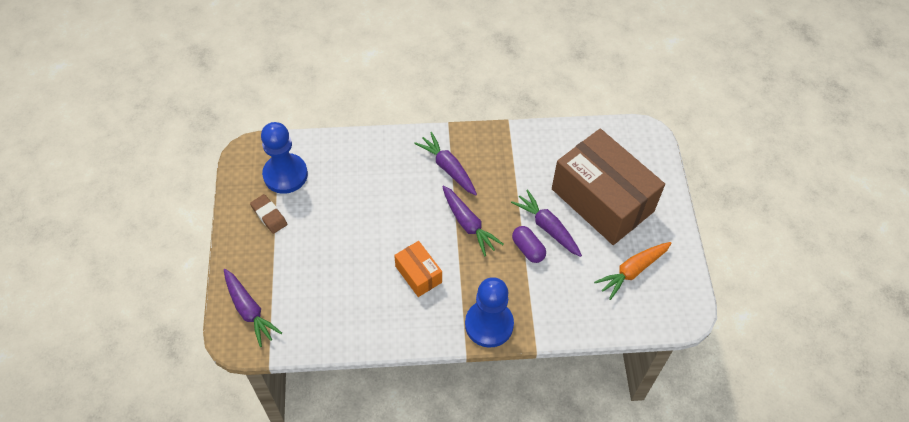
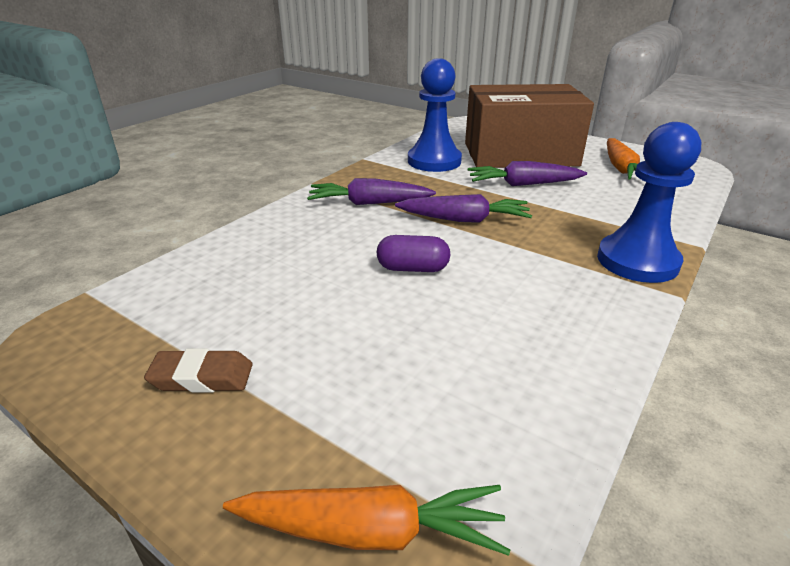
camera: 50 degrees left, 25 degrees down
(249, 310) = (370, 531): purple carrot -> orange carrot
(285, 175) = (164, 321): blue pawn -> blue pawn (434, 161)
(418, 274) = (503, 279): orange box -> none
(528, 249) = (541, 202): purple capsule -> purple capsule (412, 268)

